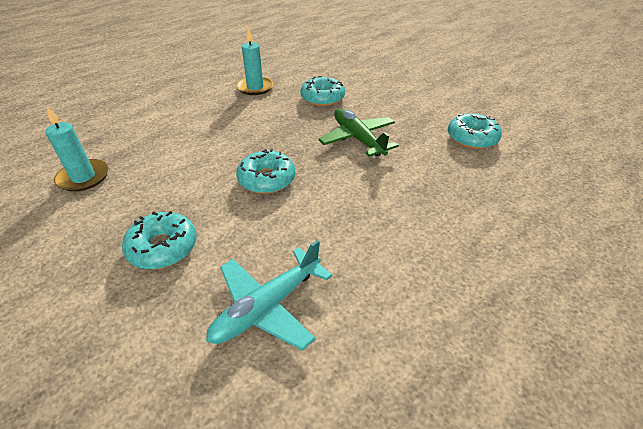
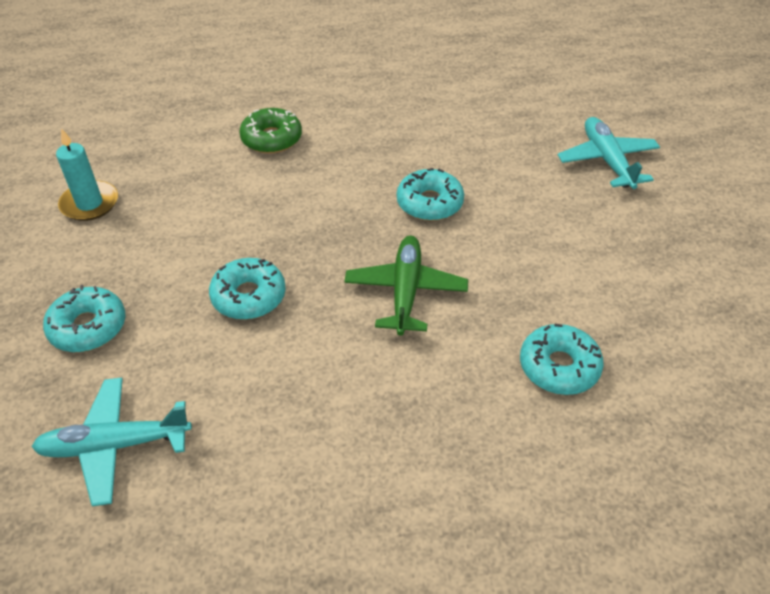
camera: 35 degrees right, 5 degrees up
(190, 101) = (271, 139): none -> green donut
(255, 87) = (363, 148): turquoise candle -> none
(387, 55) = (607, 160): none -> turquoise plane

